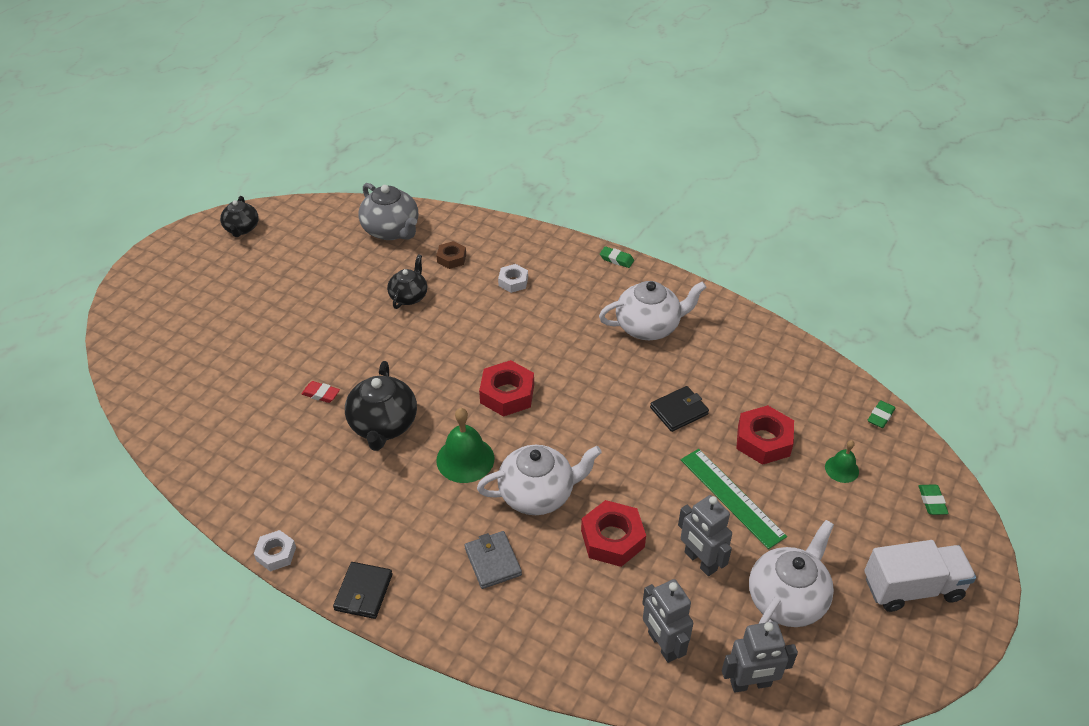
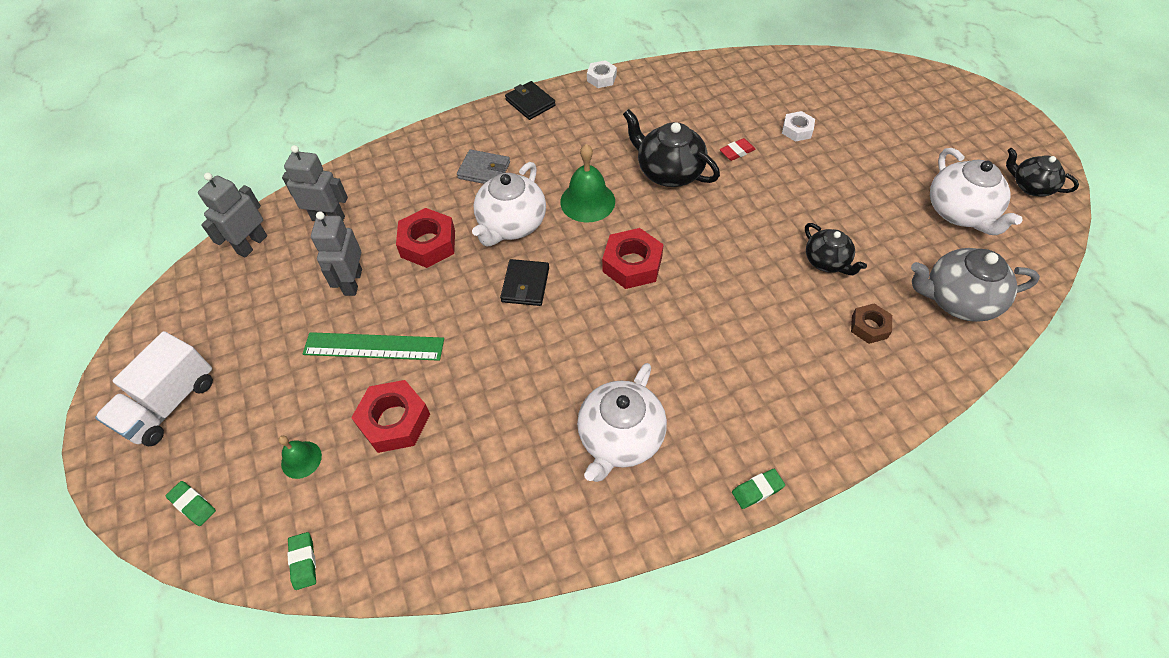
camera: 130 degrees right, 10 degrees up
(513, 282) = (789, 359): white nut -> white nut (797, 130)
(679, 411) = (492, 378): black wallet -> black wallet (525, 285)
(700, 561) = (352, 282): grey robot -> grey robot turned 90 degrees counterclockwise
(787, 599) = (267, 312): white teapot -> white teapot (959, 213)

